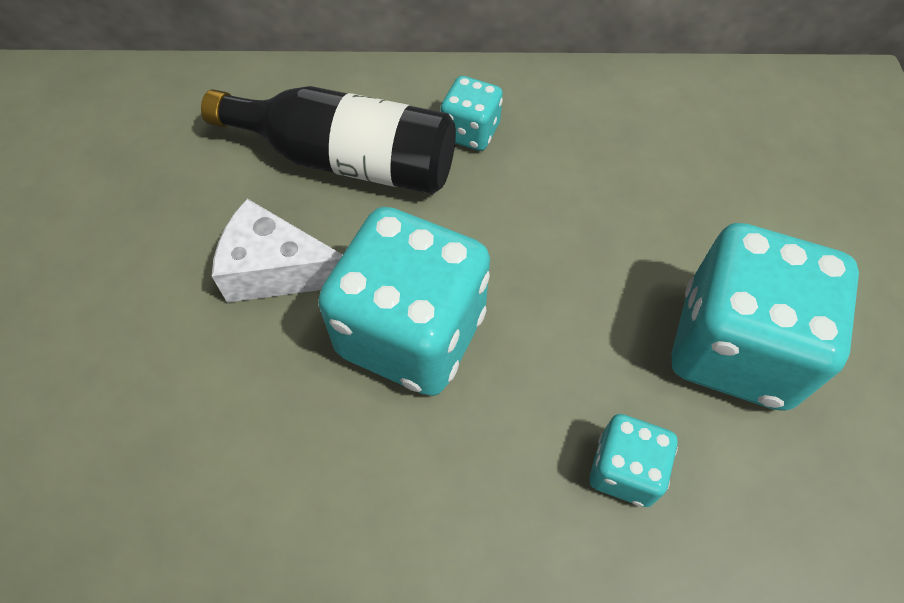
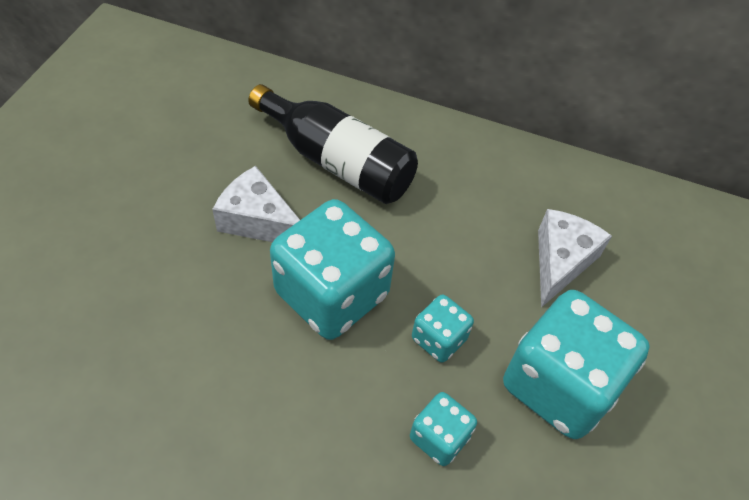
camera: 15 degrees right, 5 degrees down
(470, 132) = (433, 169): turquoise dice -> turquoise dice (439, 339)
(668, 195) = (560, 261): none -> white cheese

